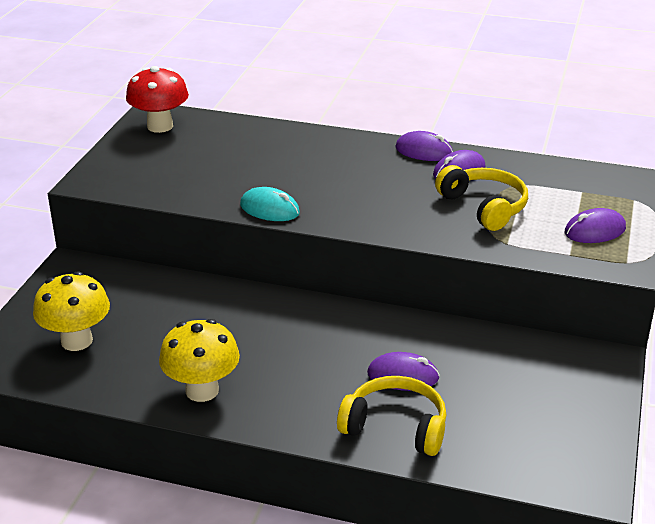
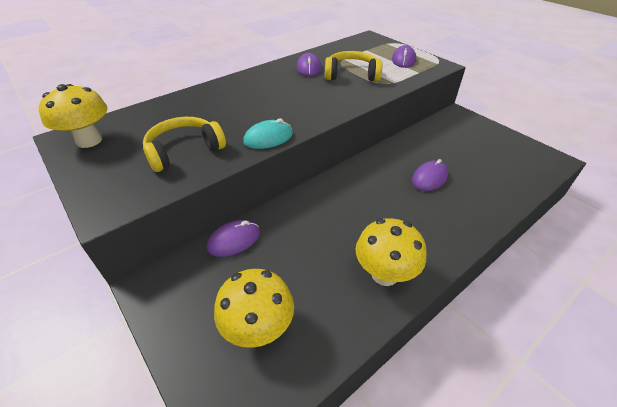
camera: 55 degrees left, 10 degrees up
(160, 126) = (89, 141): red mushroom -> yellow mushroom
(395, 427) = (476, 201): yellow headphones -> yellow headphones (184, 151)
(423, 151) = (275, 68): purple mouse -> purple mouse (234, 240)

